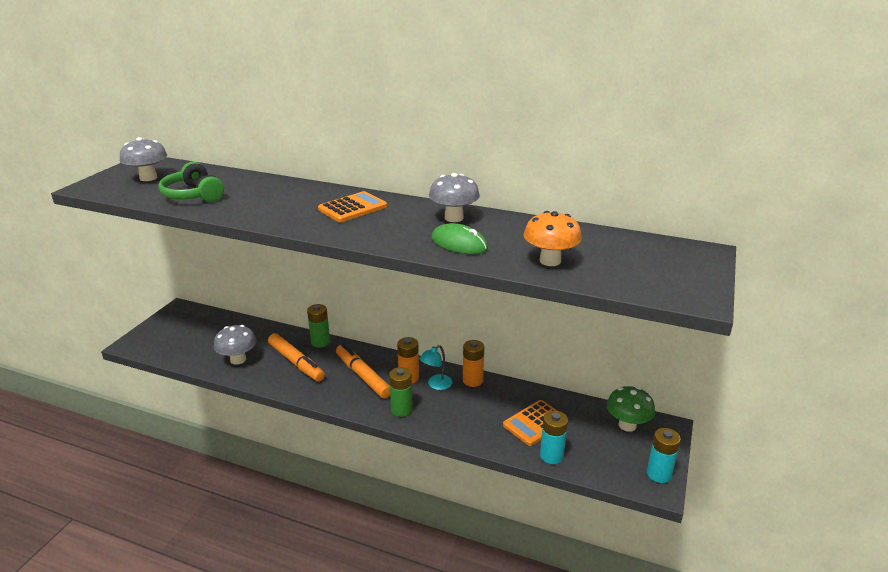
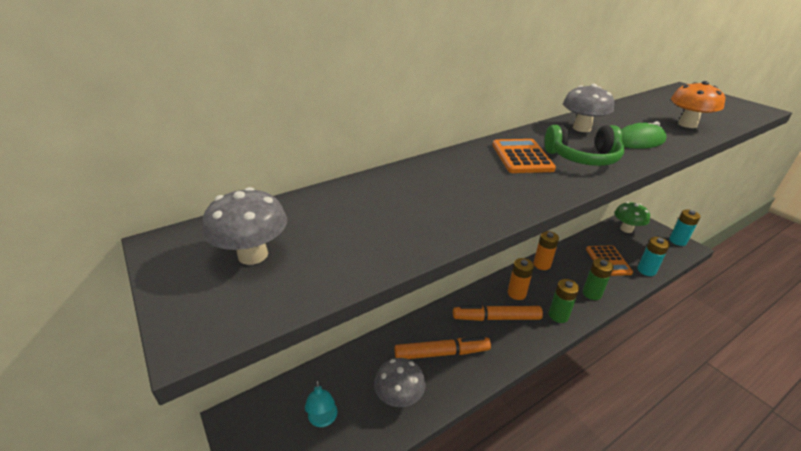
camera: 55 degrees left, 5 degrees up
(193, 195) = (377, 233): green headphones -> green headphones (582, 158)
(320, 342) = (421, 323): green battery -> green battery (592, 293)
(436, 385) = (536, 284): turquoise lamp -> turquoise lamp (323, 420)

